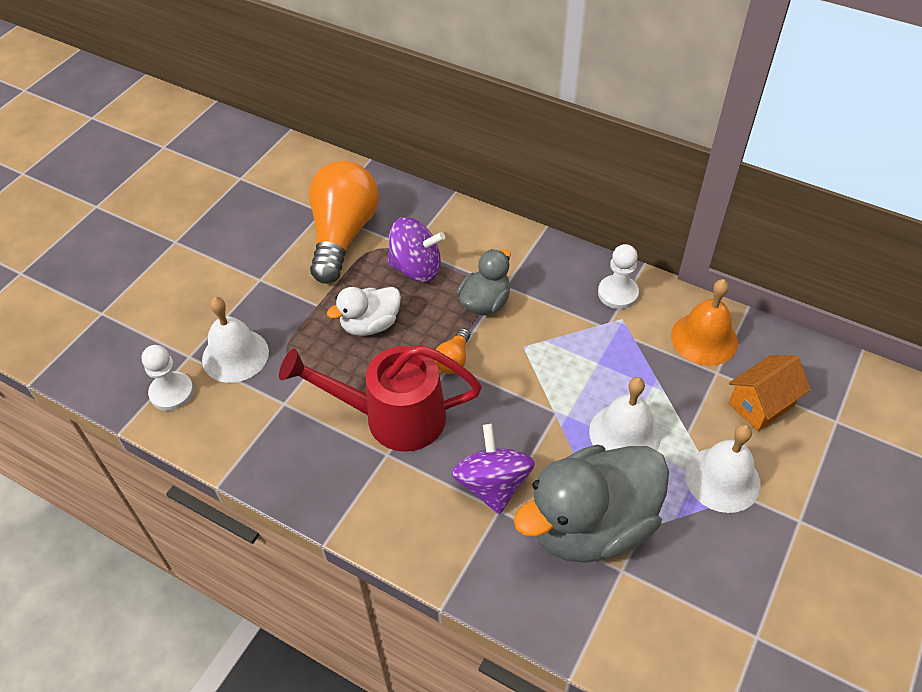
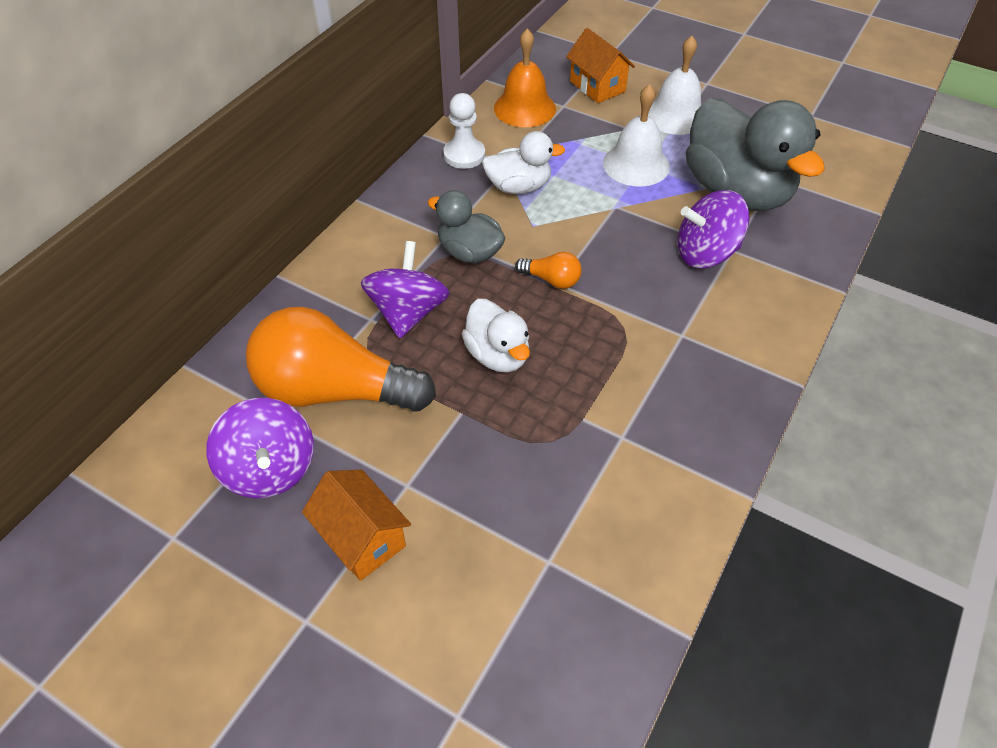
camera: 90 degrees left, 0 degrees up
(172, 392) = (614, 574): white pawn -> none
(224, 260) = (362, 538): none -> orange house
(235, 355) = (547, 500): white bell -> none
(282, 211) = (270, 469): none -> purple spinning top
(392, 417) = (633, 330): red watering can -> none
(576, 335) = (519, 187): none -> white duck

